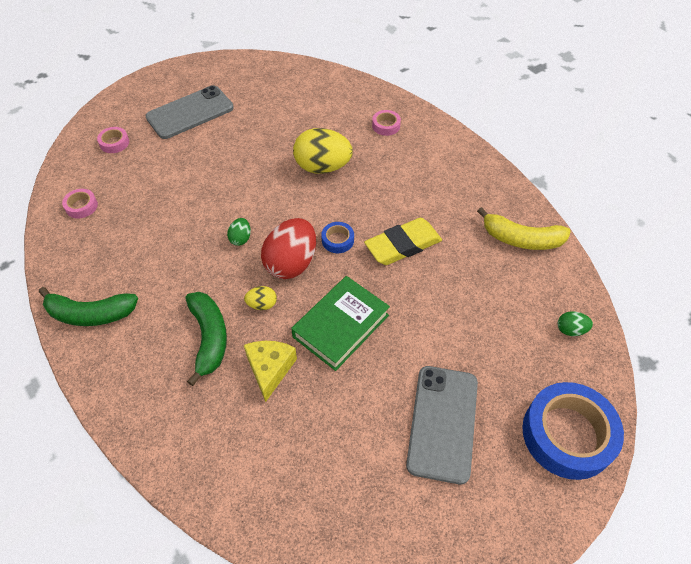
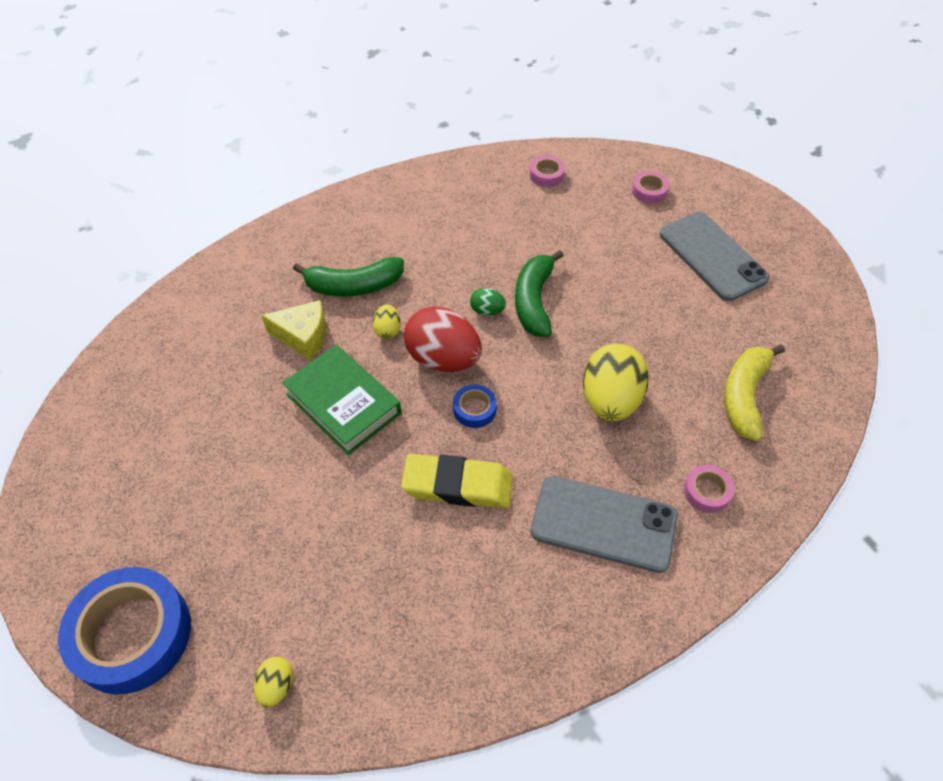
camera: 95 degrees right, 0 degrees up
(90, 314) = (401, 196): green banana -> green banana (534, 301)
(403, 245) = (457, 485): yellow eraser -> yellow eraser turned 60 degrees counterclockwise
(442, 423) = (192, 494): grey phone -> grey phone (603, 524)
(521, 239) = (451, 656): yellow banana -> yellow banana (744, 396)
(570, 330) = (276, 686): green egg -> yellow egg

